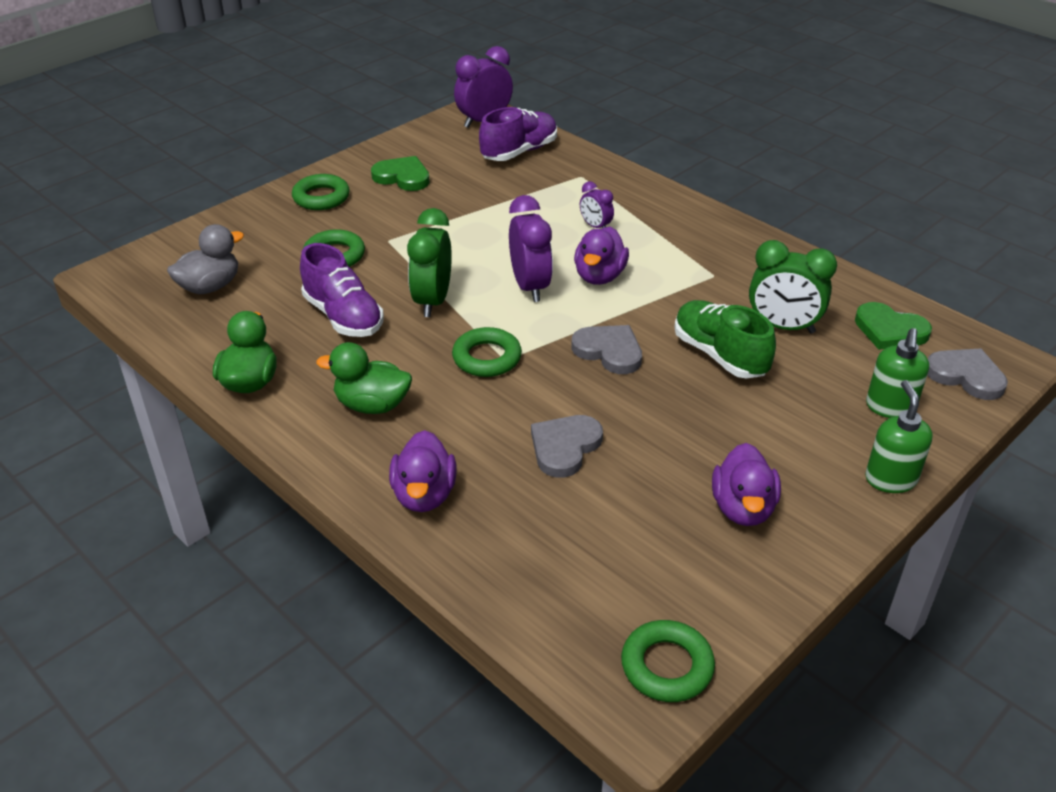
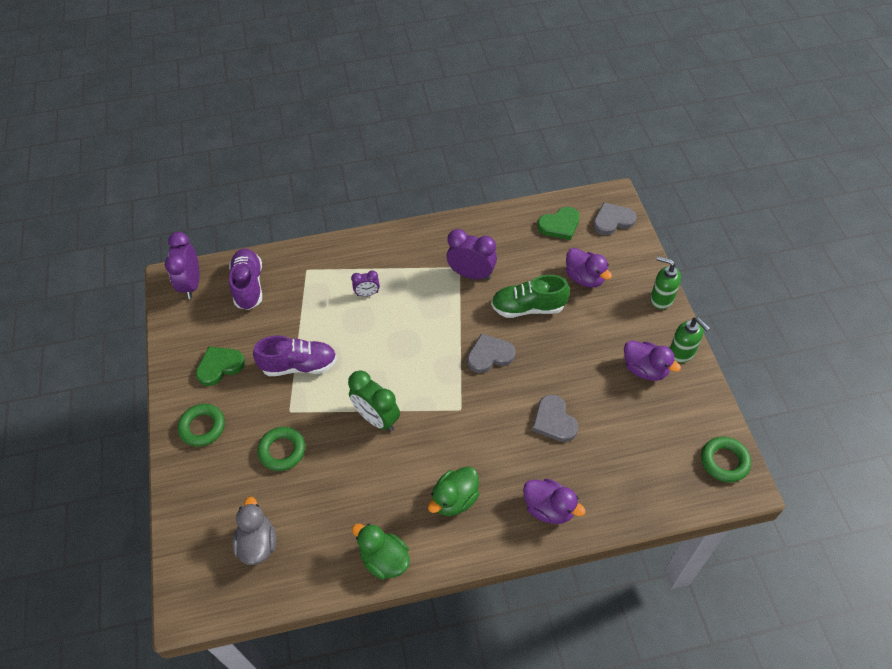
camera: 55 degrees left, 15 degrees up
(343, 316) = (355, 476): purple shoe -> purple shoe (299, 365)
(487, 358) = (453, 418): green ring -> none
(530, 287) = (402, 360): purple clock -> purple clock (471, 274)
(599, 276) = (418, 320): purple duck -> purple duck (585, 278)
(783, 327) = (525, 266): green clock -> none
(890, 408) = (615, 265): green soap dispenser -> green soap dispenser (682, 353)

